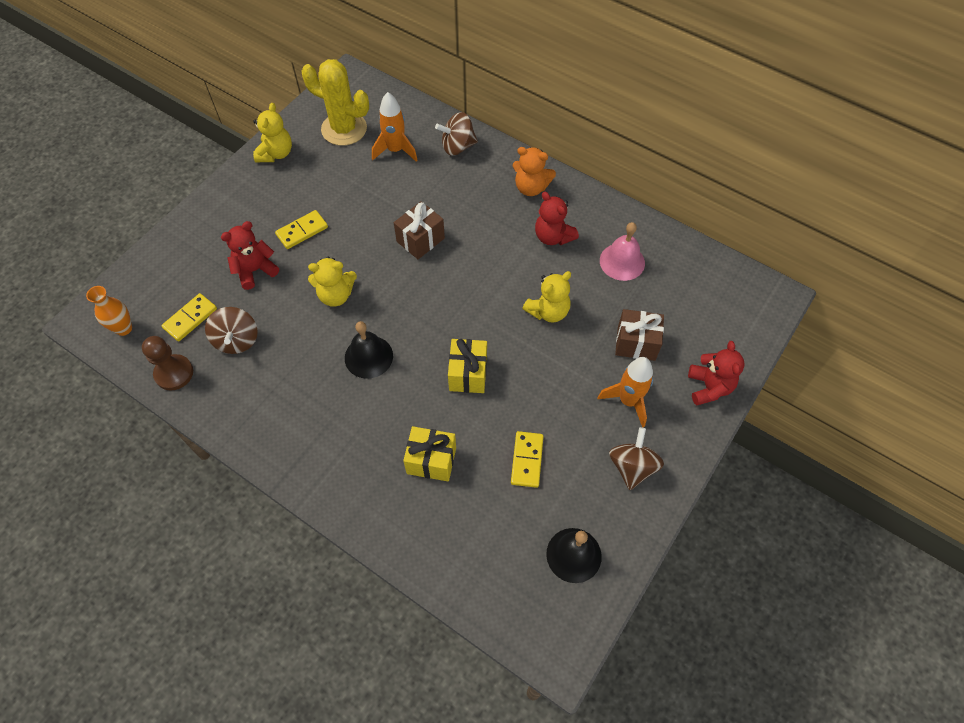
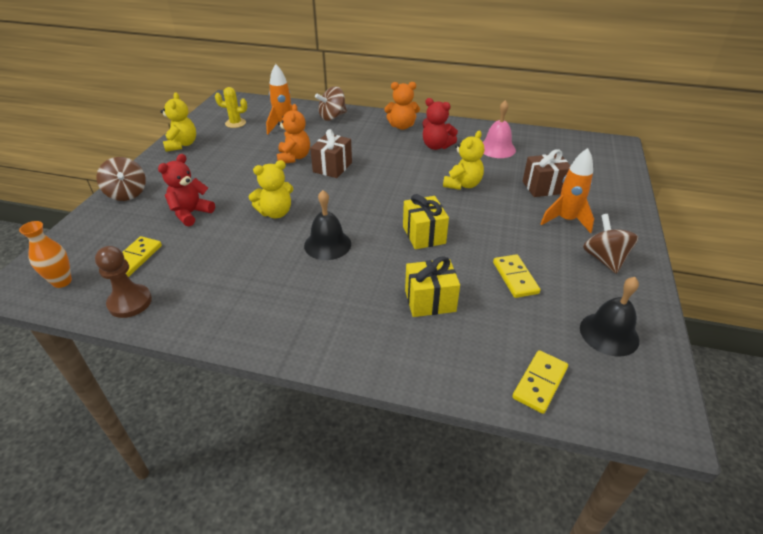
camera: 20 degrees left, 20 degrees down
(237, 340) = (191, 262): brown spinning top -> brown spinning top (127, 193)
(302, 231) = (225, 182): yellow domino -> yellow domino (540, 383)
(344, 129) = (235, 123): yellow cactus -> yellow cactus, size x0.54
(386, 211) = (294, 157): none -> orange teddy bear
(709, 387) = (617, 198): red teddy bear -> none

